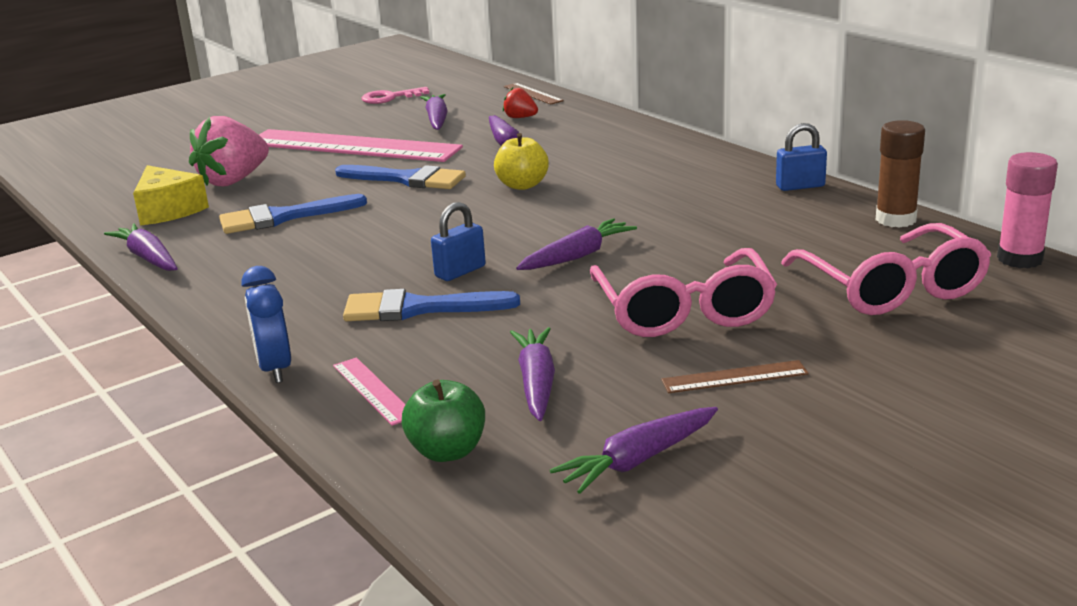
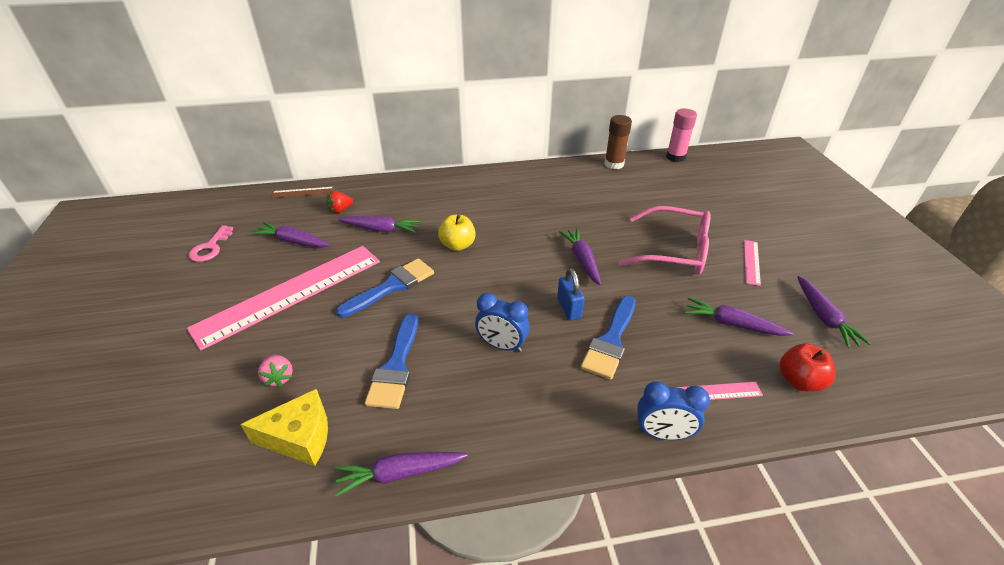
camera: 65 degrees left, 15 degrees up
(234, 180) = (279, 377): pink strawberry -> pink strawberry, size x0.49
(356, 254) = (502, 345): none -> blue clock
(447, 451) = (799, 381): green apple -> red apple
(734, 377) = (751, 262): brown ruler -> pink ruler
(800, 186) = (553, 169): blue padlock -> none
(892, 288) = (684, 192): pink glasses -> none

